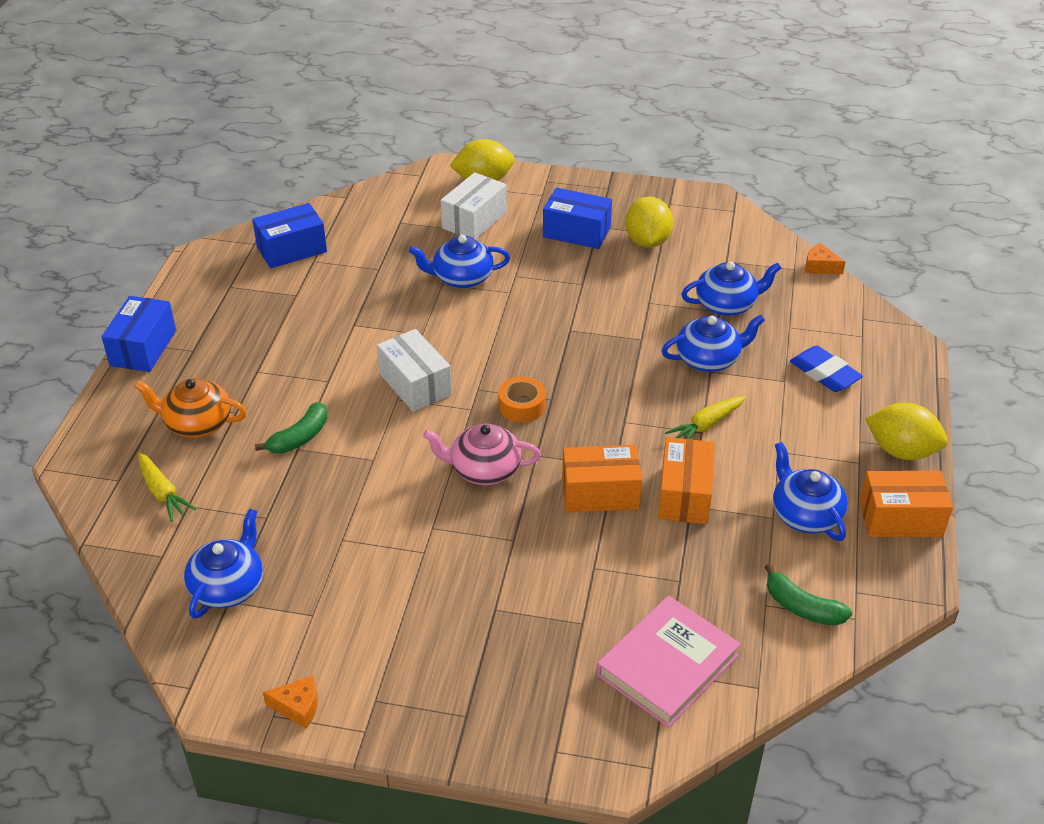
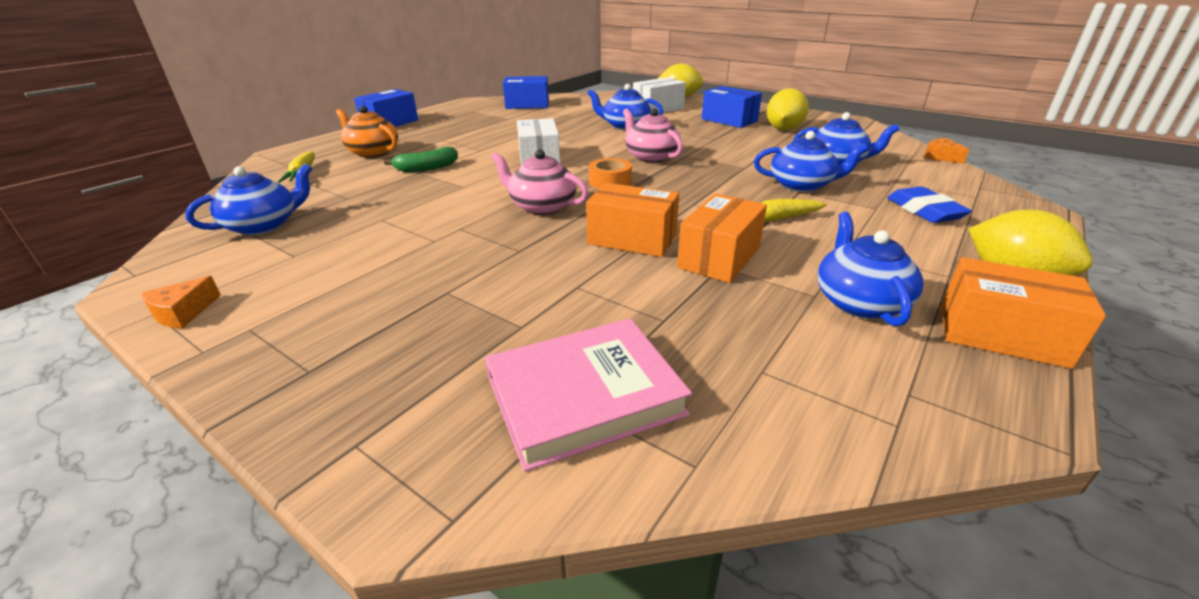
camera: 25 degrees right, 10 degrees down
(298, 706) = (183, 313): orange cheese -> orange cheese turned 90 degrees clockwise
(534, 343) = (651, 156): none -> pink teapot
(802, 607) = (815, 388): green banana -> none

